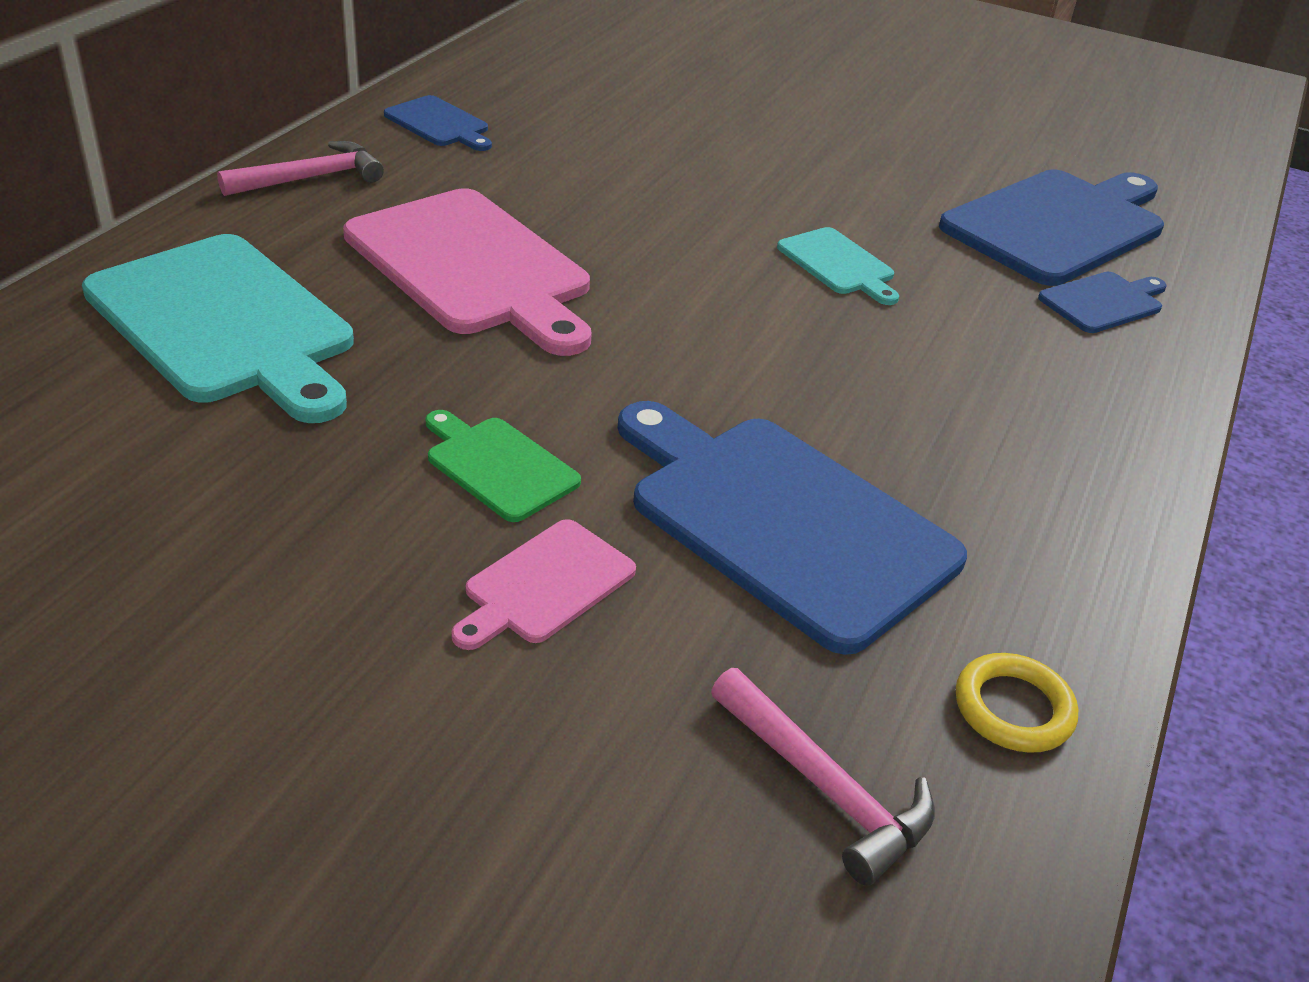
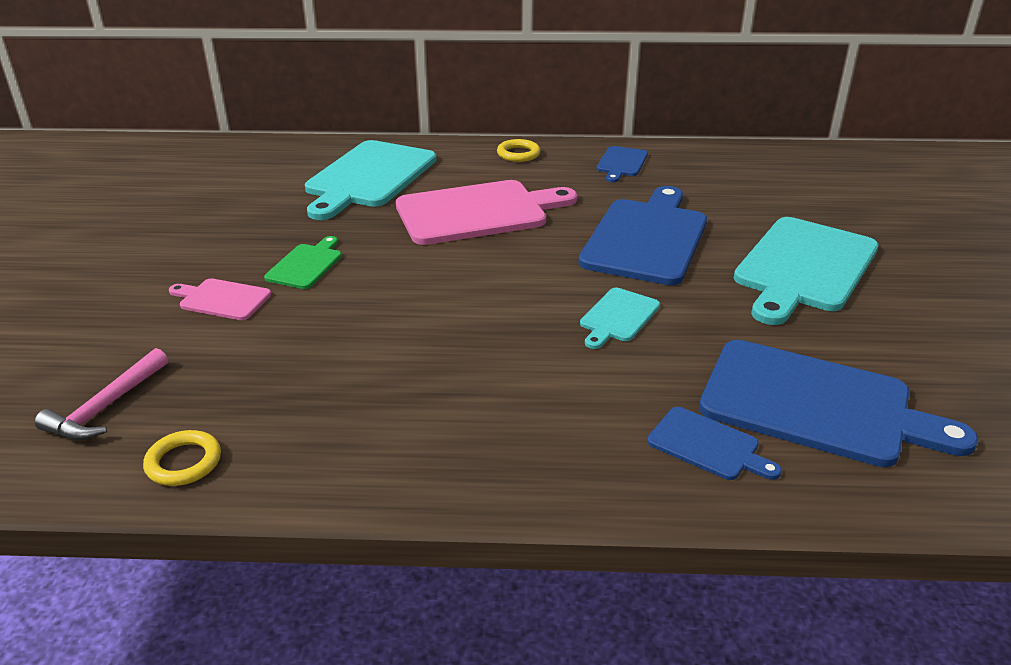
camera: 70 degrees right, 5 degrees down
(311, 178) = (518, 154): pink hammer -> yellow ring
(473, 267) = (478, 212): pink cutting board -> pink cutting board turned 135 degrees counterclockwise
(782, 521) = (311, 353): blue cutting board -> blue cutting board (646, 238)
(808, 131) = (803, 267): none -> turquoise cutting board

